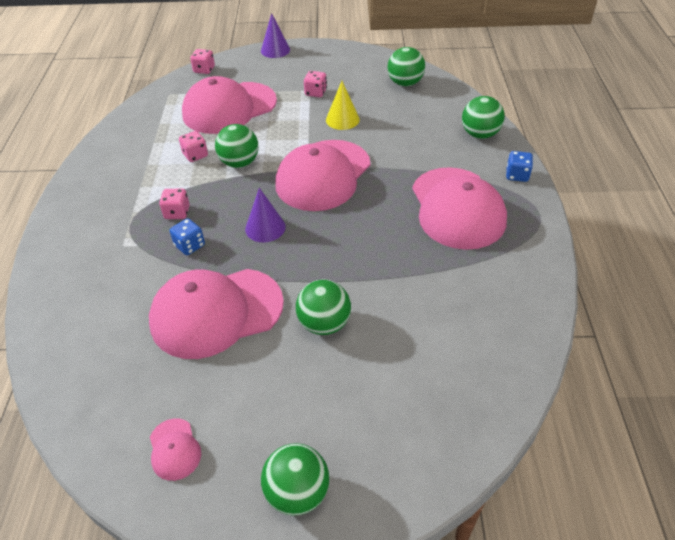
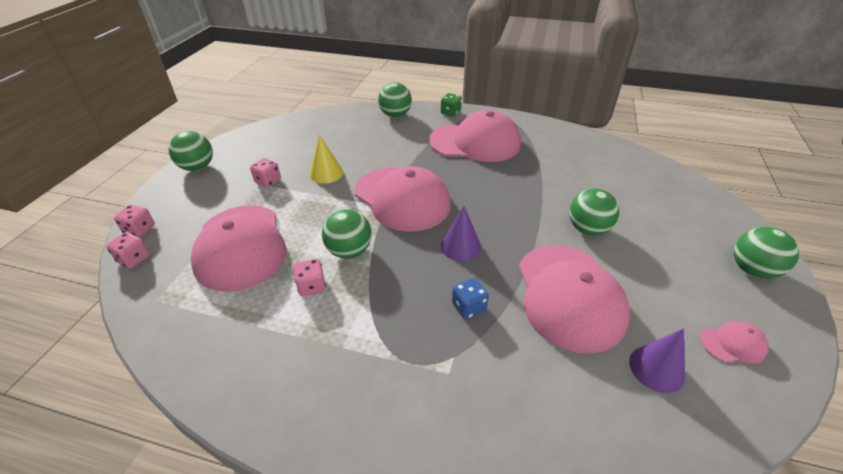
camera: 75 degrees left, 5 degrees down
(177, 212) = (409, 313): pink dice -> pink dice (140, 230)
(275, 50) = (157, 195): purple cone -> purple cone (656, 368)
(405, 83) = (300, 131): green ball -> green ball (197, 167)
(517, 175) = (450, 112): blue dice -> green dice

